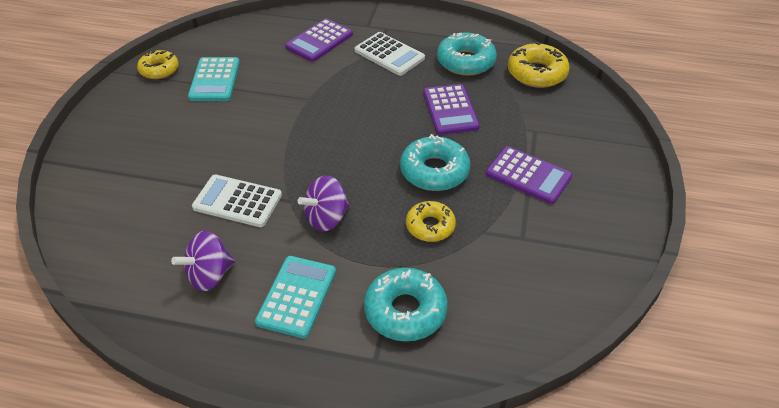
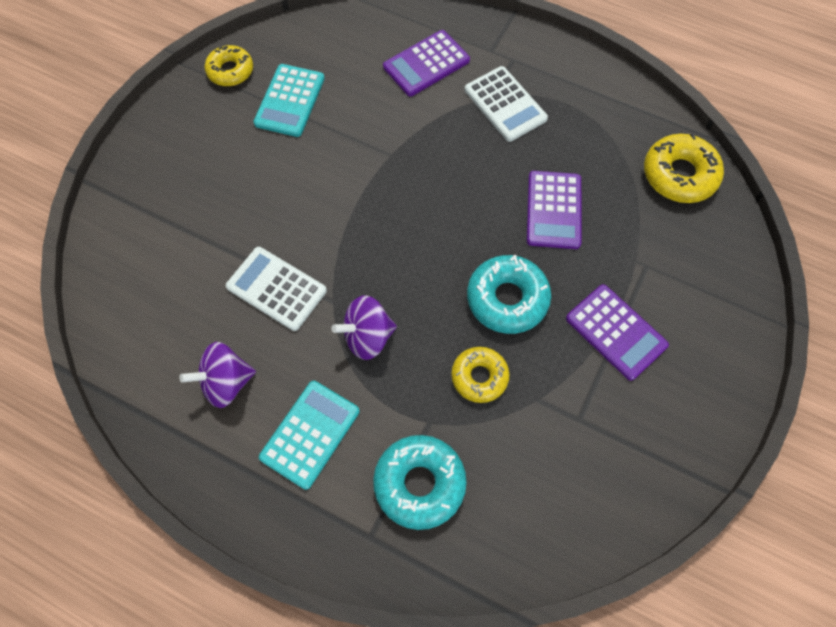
camera: 15 degrees right, 20 degrees up
(465, 61) = (596, 136): turquoise donut -> none

